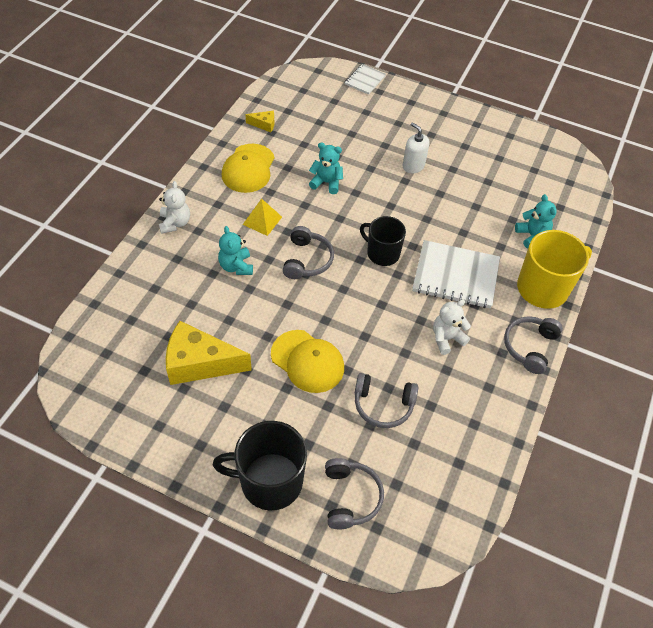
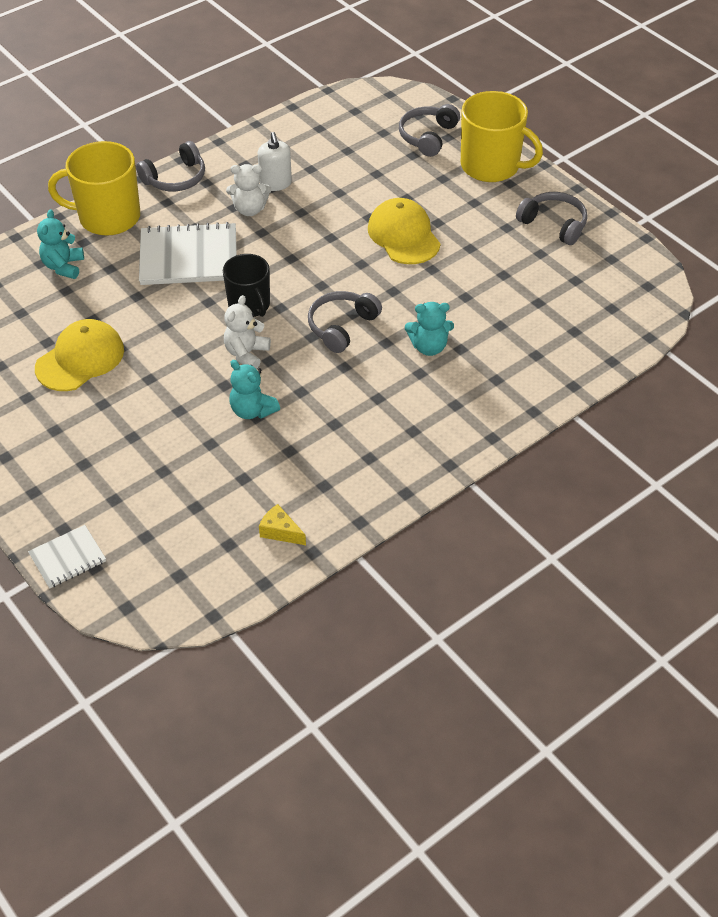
camera: 150 degrees left, 5 degrees down
(175, 223) = (480, 424): white teddy bear -> white teddy bear (246, 354)
(199, 363) = (515, 268): yellow cheese -> none
(236, 266) = (429, 347): turquoise teddy bear -> turquoise teddy bear turned 75 degrees clockwise
(248, 168) = (344, 467): yellow cap -> yellow cap (80, 359)
(262, 220) = (367, 390): yellow pyramid -> none
(269, 481) = (491, 166): black mug -> yellow mug
(383, 405) = (354, 182): grey headphones -> grey headphones (554, 224)
(413, 166) = (121, 394): white soap dispenser -> white soap dispenser (275, 183)
(455, 276) = (189, 257): white notebook -> white notebook turned 45 degrees counterclockwise

